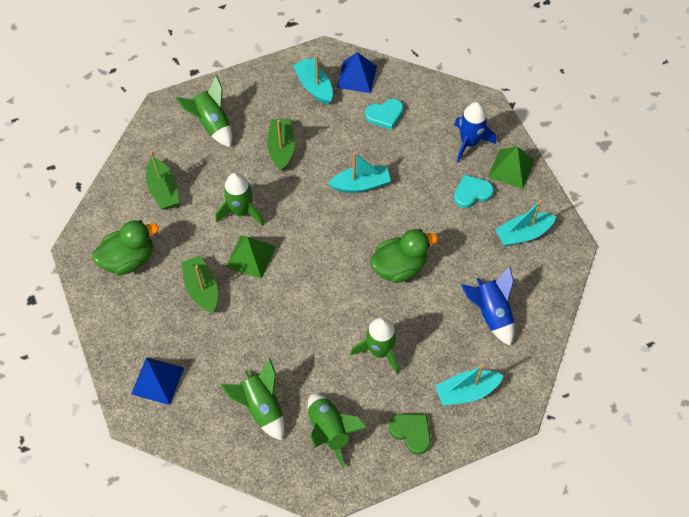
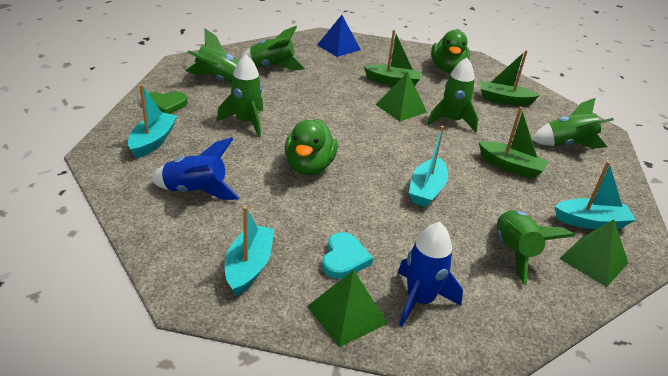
camera: 120 degrees right, 25 degrees down
(356, 76) = (593, 260): blue pyramid -> green pyramid
(385, 115) = (515, 252): turquoise heart -> green rocket

